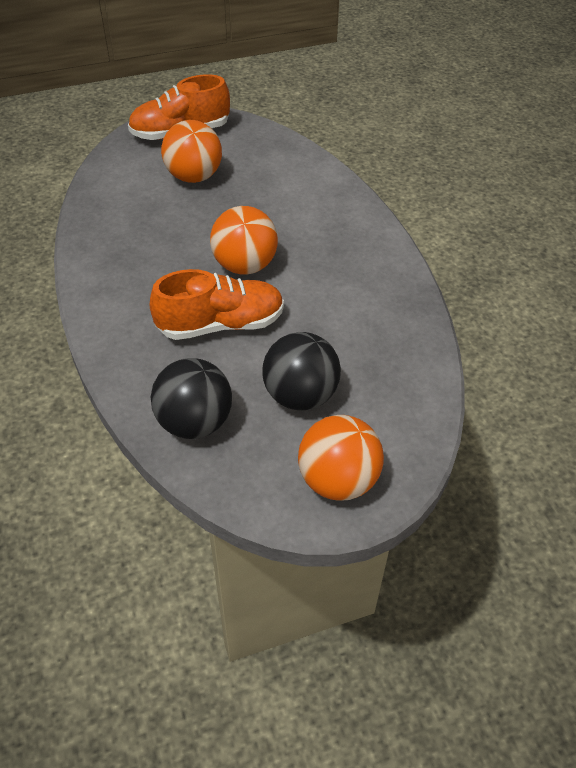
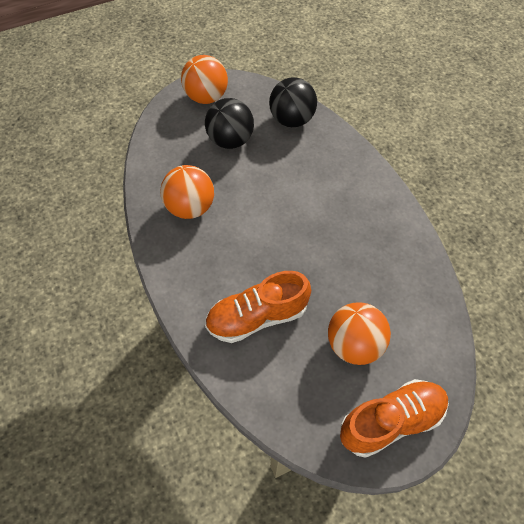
camera: 175 degrees right, 10 degrees up
(220, 324) = (291, 184): orange shoe -> orange shoe (257, 317)
(245, 265) = (283, 238): orange ball -> orange ball (190, 207)

